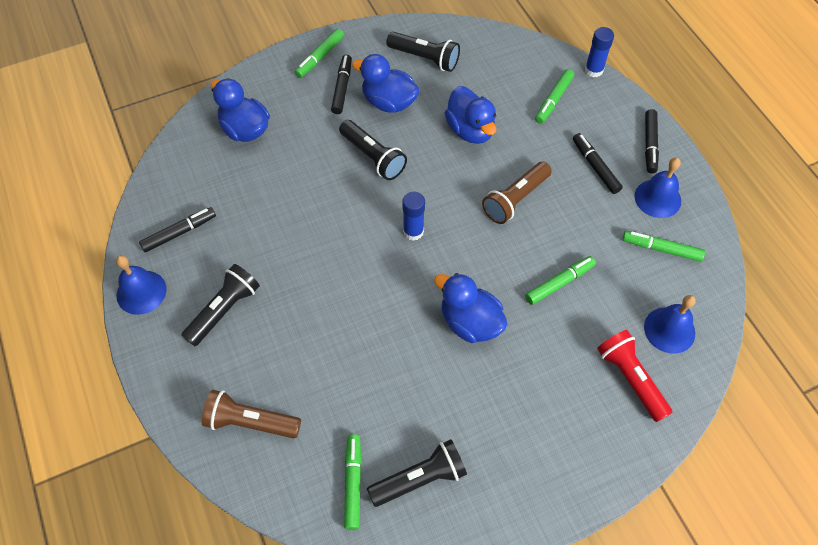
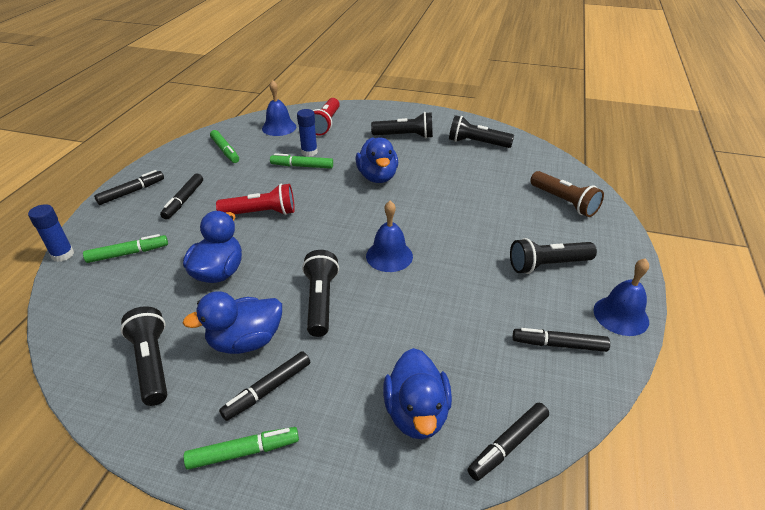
camera: 140 degrees left, 20 degrees down
(180, 145) = (508, 445): none -> black marker
(353, 483) = (516, 156): green marker -> none
(389, 102) = (245, 341): blue duck -> blue duck turned 90 degrees clockwise
(413, 231) = (354, 234): blue glue stick -> blue glue stick (309, 152)
(515, 199) = (261, 213): brown flashlight -> red flashlight
(516, 426) = (405, 136): none -> black flashlight
(657, 198) = (183, 168): blue bell -> blue bell (389, 256)

